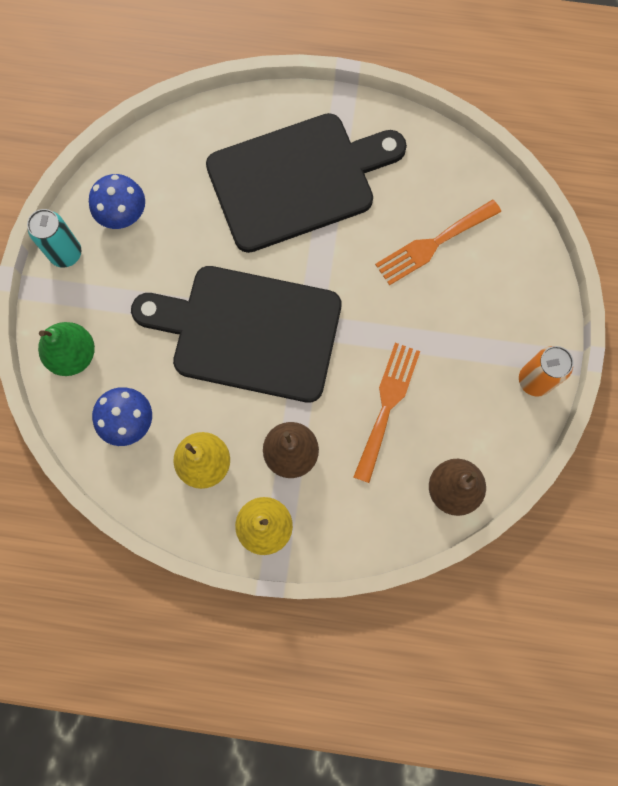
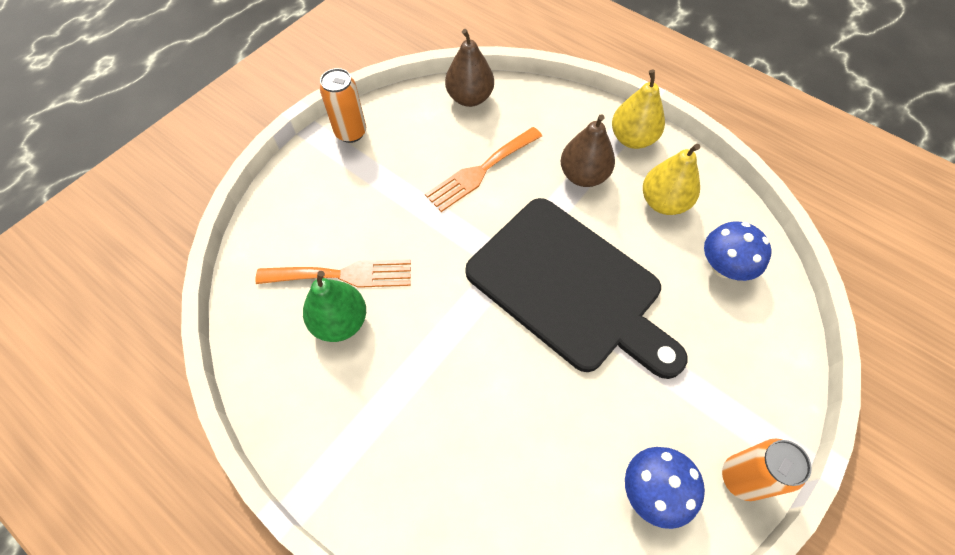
camera: 150 degrees left, 15 degrees down
(66, 253) = (741, 478): turquoise can -> orange can
(73, 355) = (764, 356): green pear -> green pear (340, 322)
(297, 180) = (428, 417): black cutting board -> none

